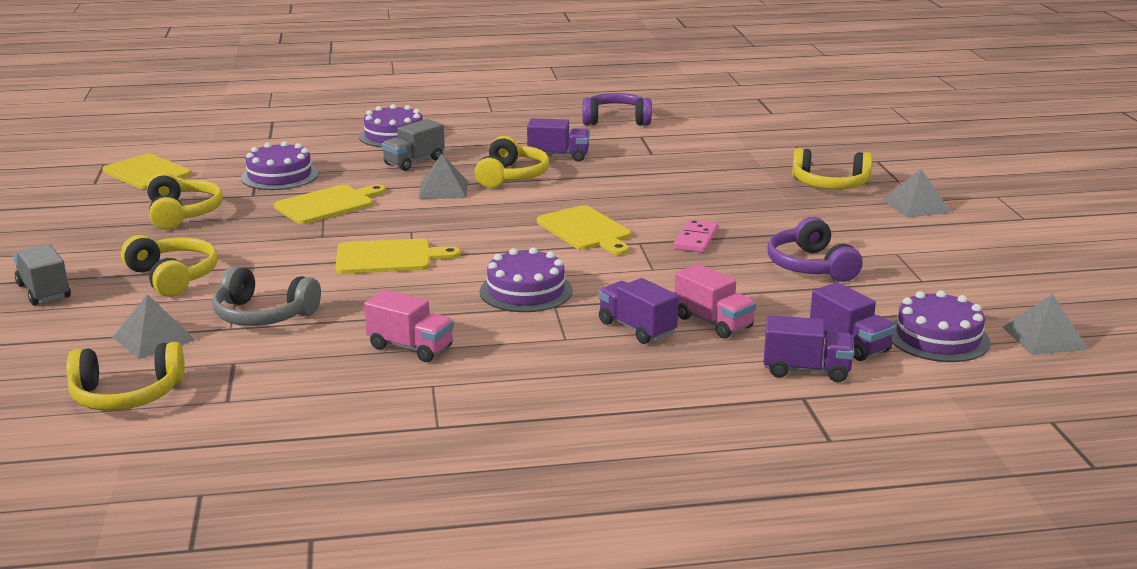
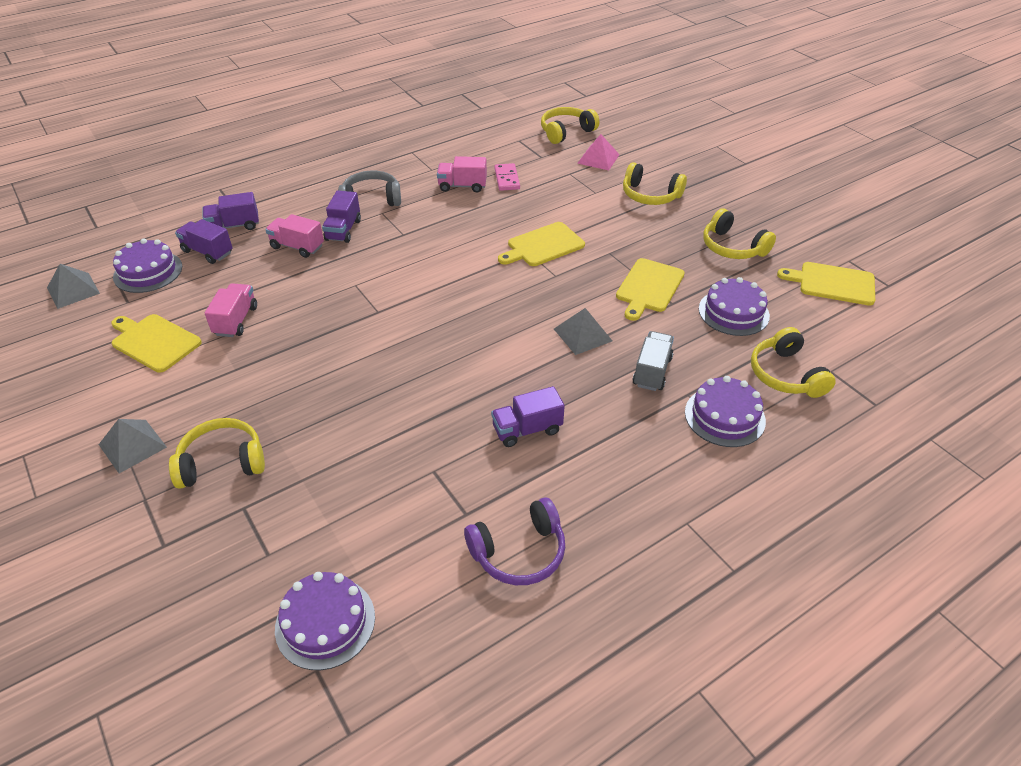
camera: 155 degrees right, 20 degrees up
(44, 291) = (701, 168): grey truck -> none
(154, 338) = (598, 158): grey pyramid -> pink pyramid
(263, 315) = (563, 185): grey headphones -> grey headphones (371, 199)
(511, 176) = (543, 375): yellow headphones -> yellow headphones (786, 374)
(526, 291) = (429, 241): purple cake -> purple cake (325, 622)
(585, 230) = (427, 314): yellow cutting board -> yellow cutting board (154, 342)
(637, 328) = (343, 230): purple truck -> purple truck turned 75 degrees clockwise
(696, 239) = (334, 328): pink domino -> pink domino (507, 179)
(811, 266) = (236, 321): purple headphones -> pink truck

